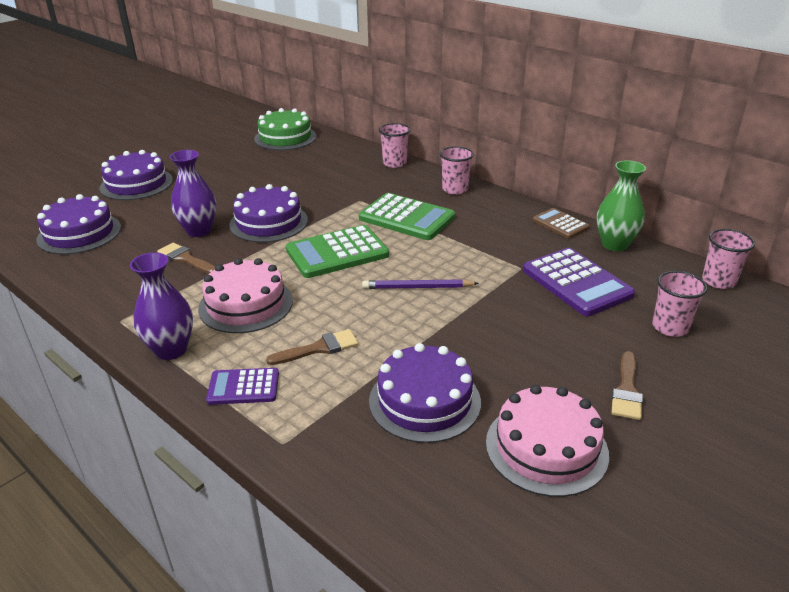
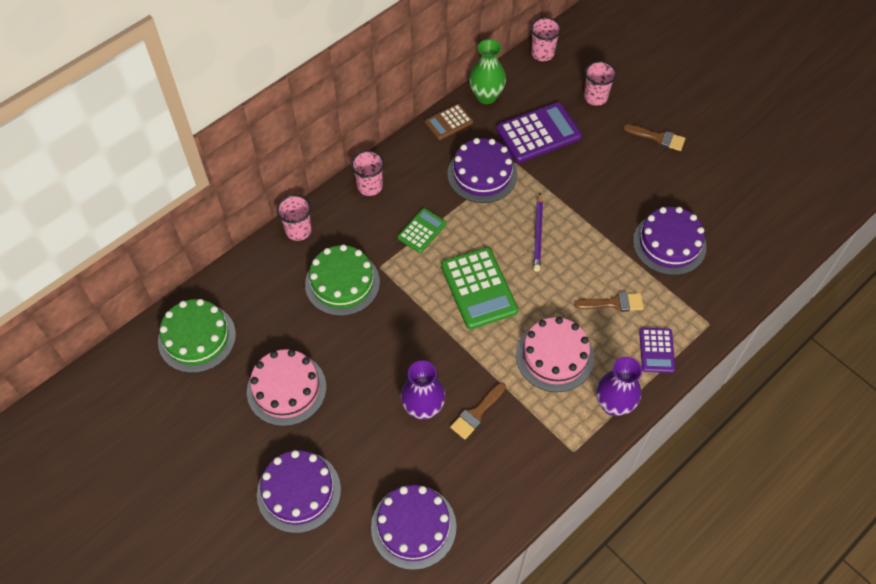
camera: 85 degrees left, 25 degrees up
(268, 222) = (414, 346): purple cake -> purple cake (482, 174)
(319, 348) = (614, 303): brown brush -> brown brush turned 105 degrees clockwise
(340, 185) = (342, 283): none -> green cake
(407, 218) = (422, 231): green calculator -> green calculator, size x0.57
(546, 447) = (707, 188): pink cake -> pink cake (286, 389)

